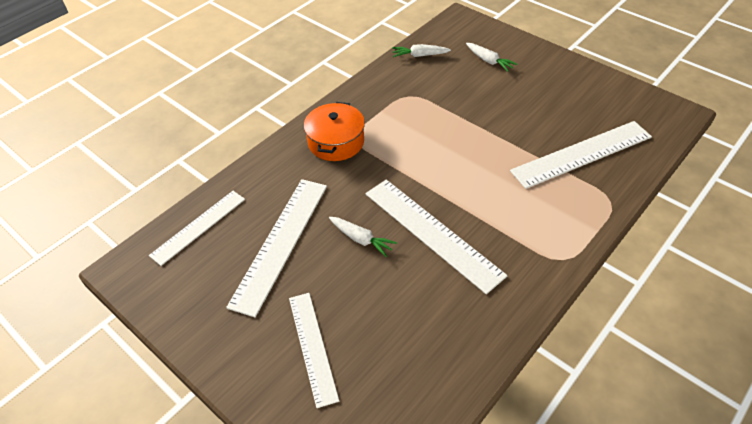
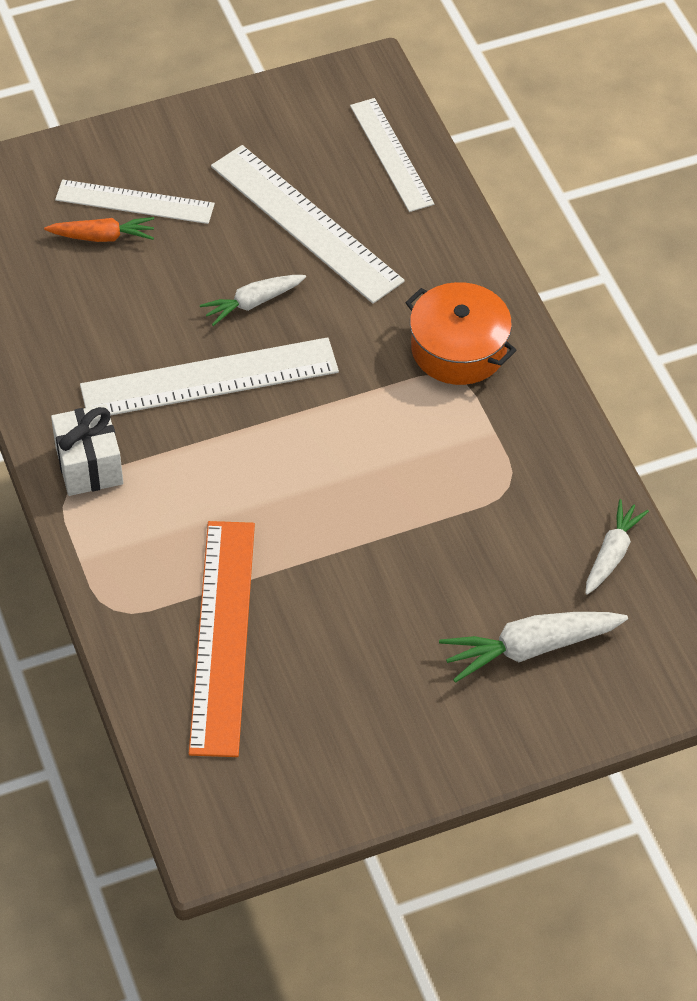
camera: 115 degrees right, 5 degrees up
(356, 349) = (103, 237): none -> orange carrot
(489, 61) = (530, 648): white carrot -> white carrot, size x1.55
(537, 258) = (89, 465): none -> white gift
(582, 154) = (222, 636): white ruler -> orange ruler

